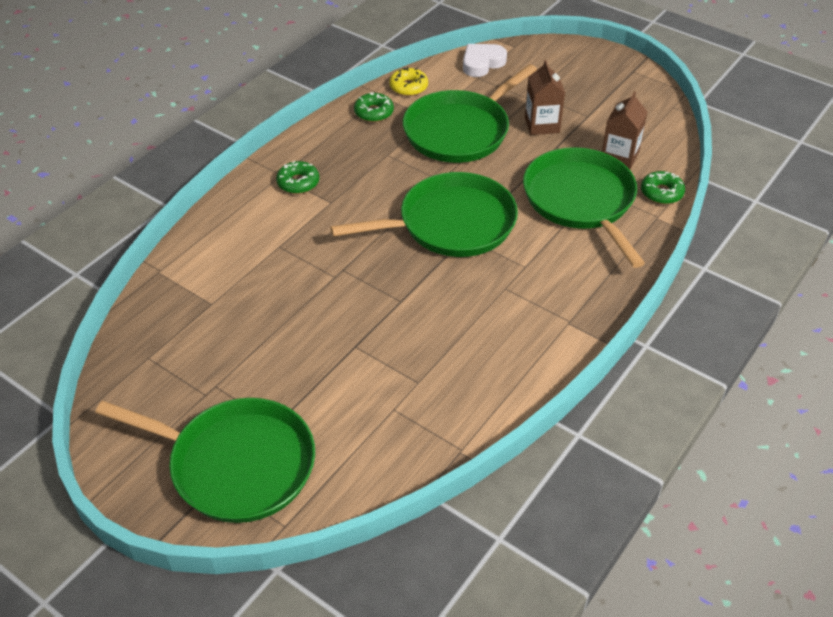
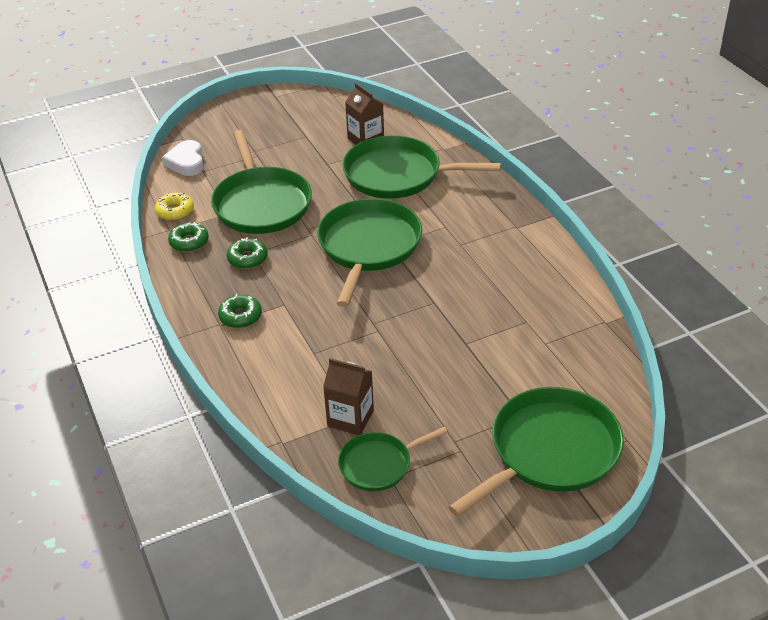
camera: 60 degrees left, 5 degrees down
(161, 343) = (379, 464): none -> green pan
(542, 125) = (295, 161): brown carton -> brown carton (350, 418)
(661, 193) = (420, 137): green donut -> green donut (247, 258)

